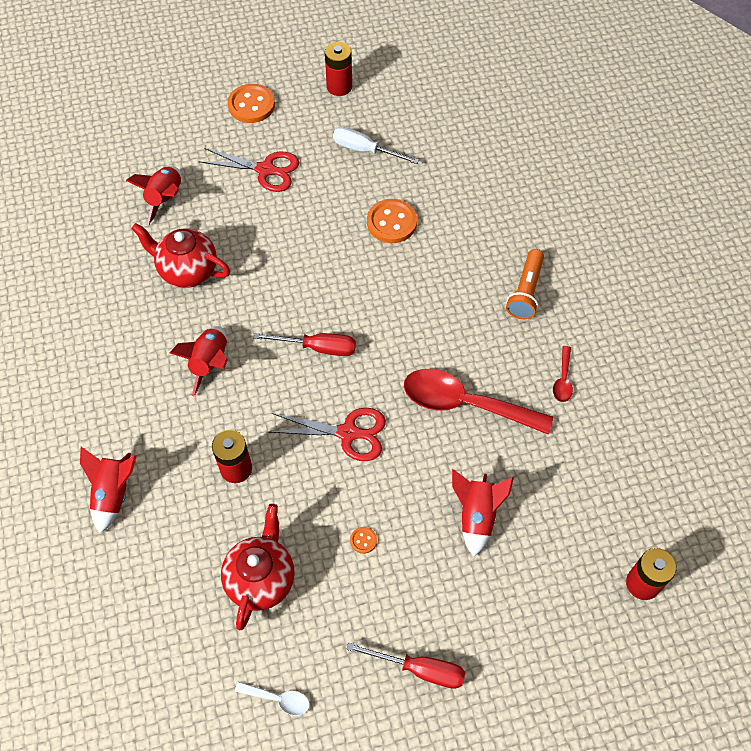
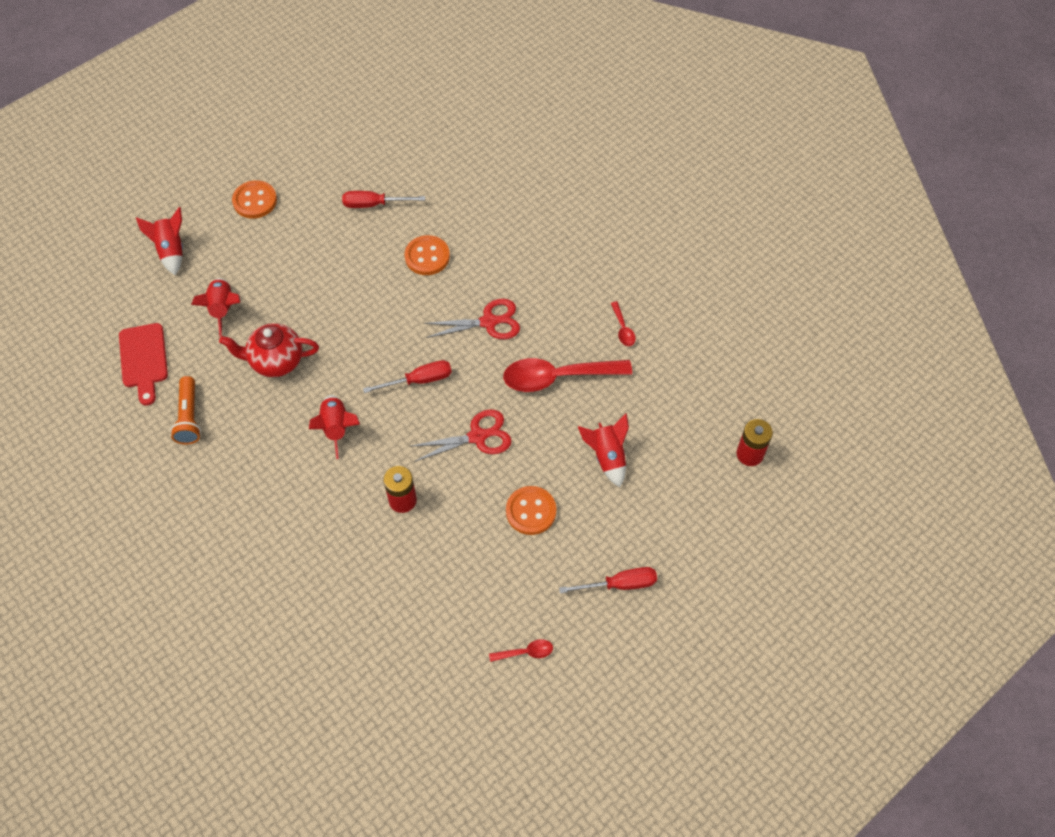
camera: 25 degrees left, 0 degrees up
(66, 220) = (144, 359): none -> red cutting board
(113, 493) = (313, 561): red rocket -> red rocket (171, 251)
(261, 579) = (467, 573): red teapot -> none
(265, 170) = (297, 252): red scissors -> red scissors (489, 322)
(278, 699) = (526, 652): white spoon -> red spoon
(339, 86) = (323, 158): red battery -> none
(363, 540) = (531, 511): orange button -> orange button, size x2.23
(365, 150) = (374, 204): white screwdriver -> red screwdriver
(525, 291) = (562, 271): orange flashlight -> orange flashlight (189, 417)

